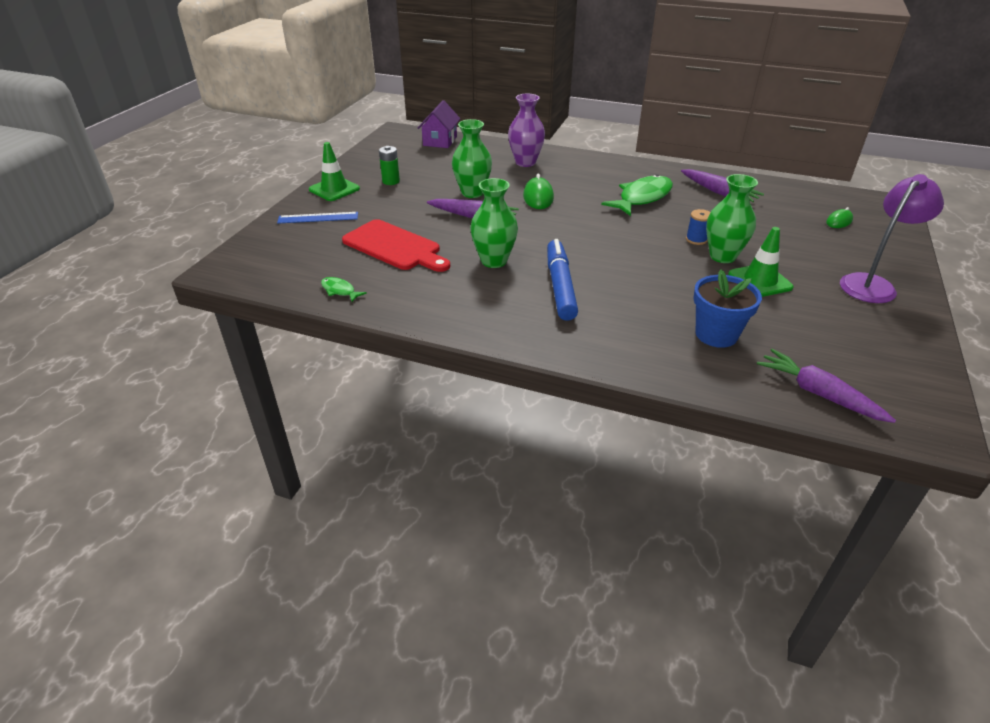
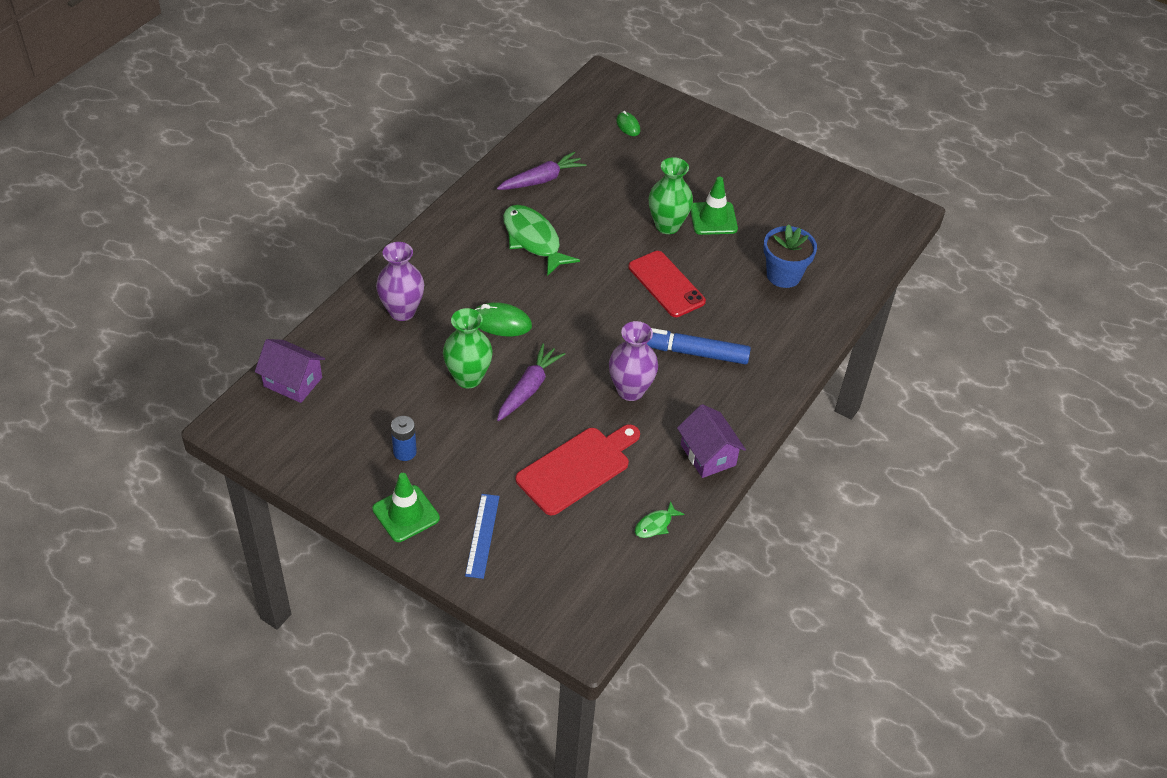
camera: 80 degrees left, 10 degrees up
(391, 181) = (405, 452): green battery -> blue battery
(431, 310) = (708, 455): none -> purple house
(494, 261) = (630, 390): green vase -> purple vase
(641, 264) = (666, 284): none -> red phone
(696, 239) = (632, 231): blue spool -> none
(818, 393) = (862, 249): purple carrot -> none
(872, 284) = (734, 156): purple lamp -> none

